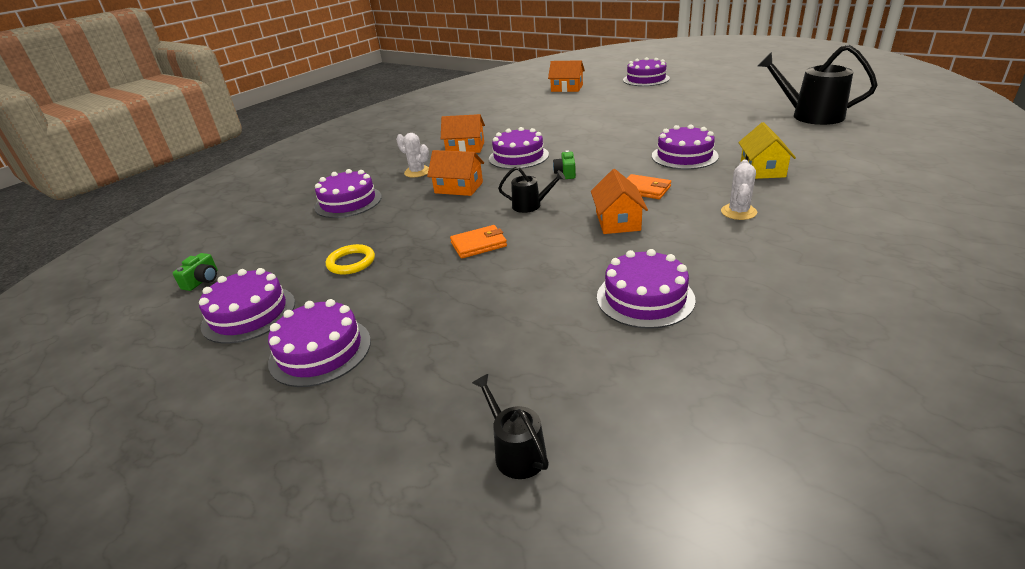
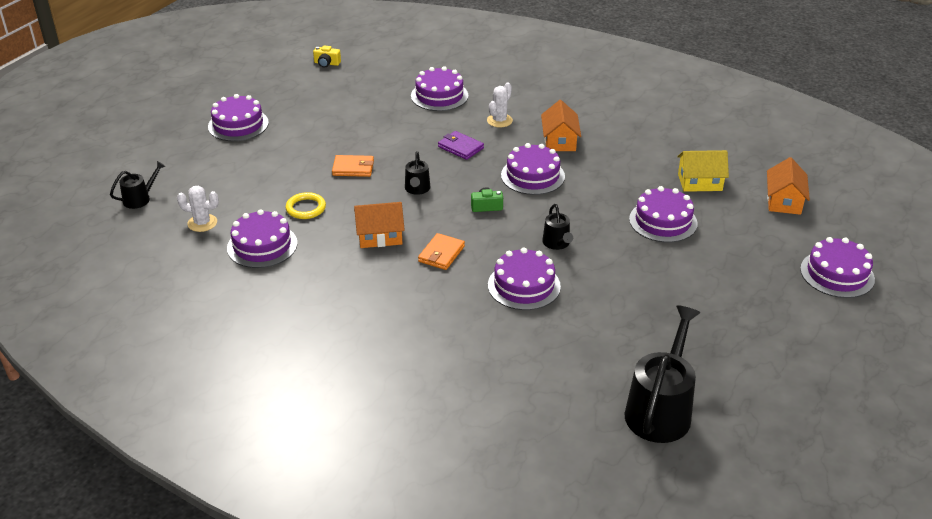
camera: 80 degrees right, 5 degrees up
(202, 280) = (327, 63): green camera -> yellow camera
(249, 314) = (283, 91): purple cake -> purple cake (663, 221)
(351, 262) = (338, 116): yellow ring -> yellow ring (306, 208)
(458, 187) = (460, 147): orange house -> purple wallet
(478, 244) = (353, 168): orange wallet -> orange wallet turned 60 degrees counterclockwise
(622, 146) = (557, 243): none -> black watering can
(738, 212) = (385, 306): white cactus -> white cactus (202, 223)
(762, 169) = (481, 336): yellow house -> yellow house (700, 182)

